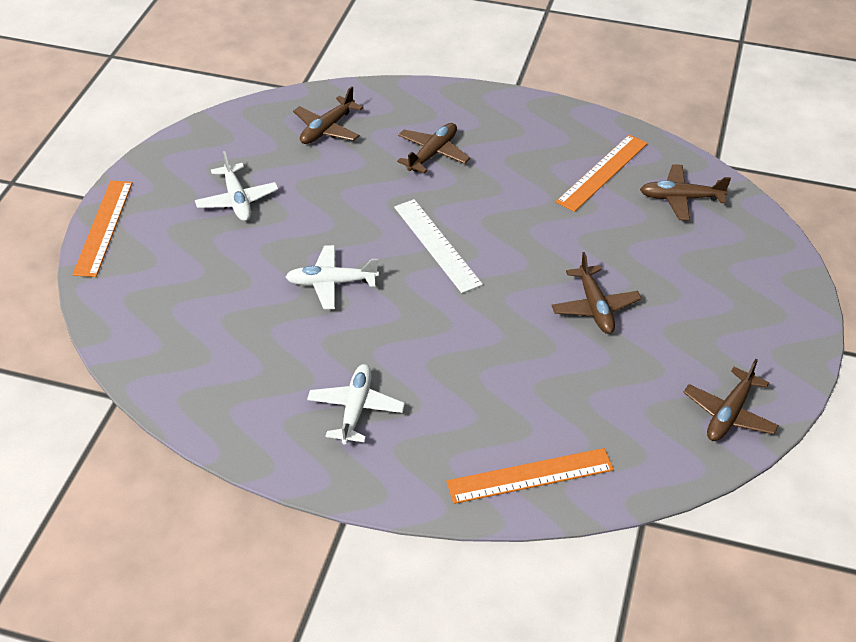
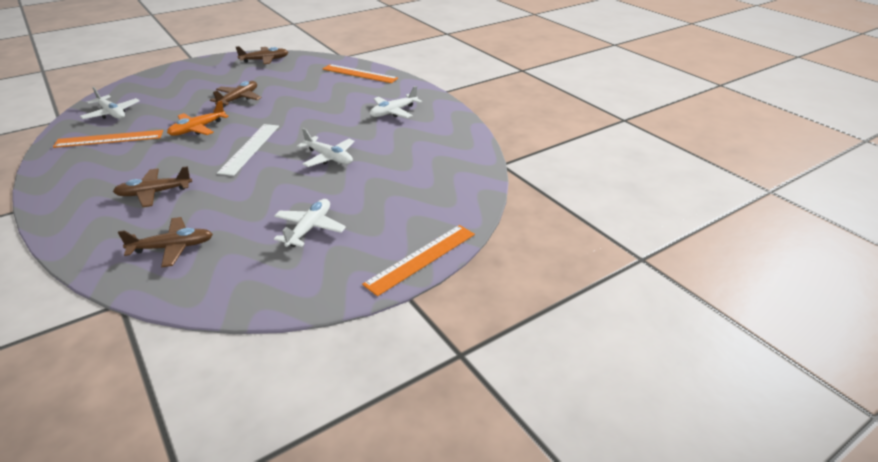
camera: 140 degrees left, 10 degrees down
(543, 235) = (197, 129): none -> orange plane
(680, 198) = (112, 113): brown plane -> white plane

